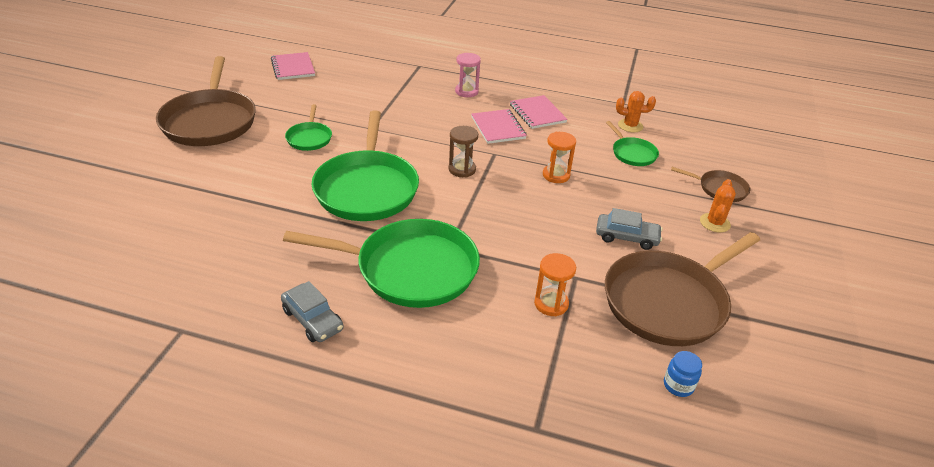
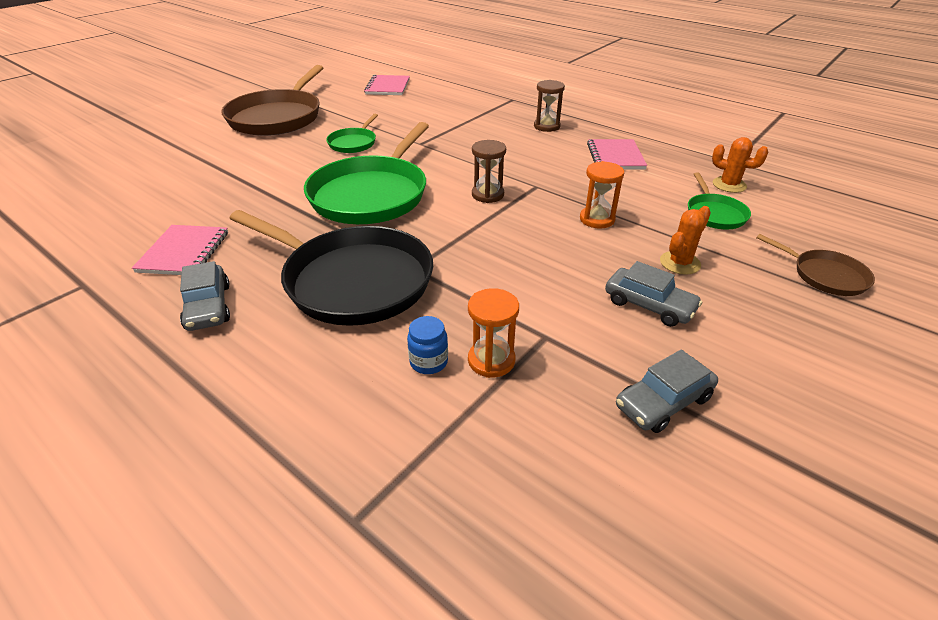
camera: 25 degrees right, 0 degrees up
(411, 269) = (353, 281): green pan -> black pan
(466, 91) = (547, 126): pink hourglass -> brown hourglass
(498, 128) = (558, 163): pink notebook -> pink notebook (184, 252)
(668, 302) = (663, 402): brown pan -> grey car
(678, 385) = (609, 530): blue jar -> blue jar (428, 362)
(714, 223) = (795, 316): orange cactus -> orange cactus (680, 263)

